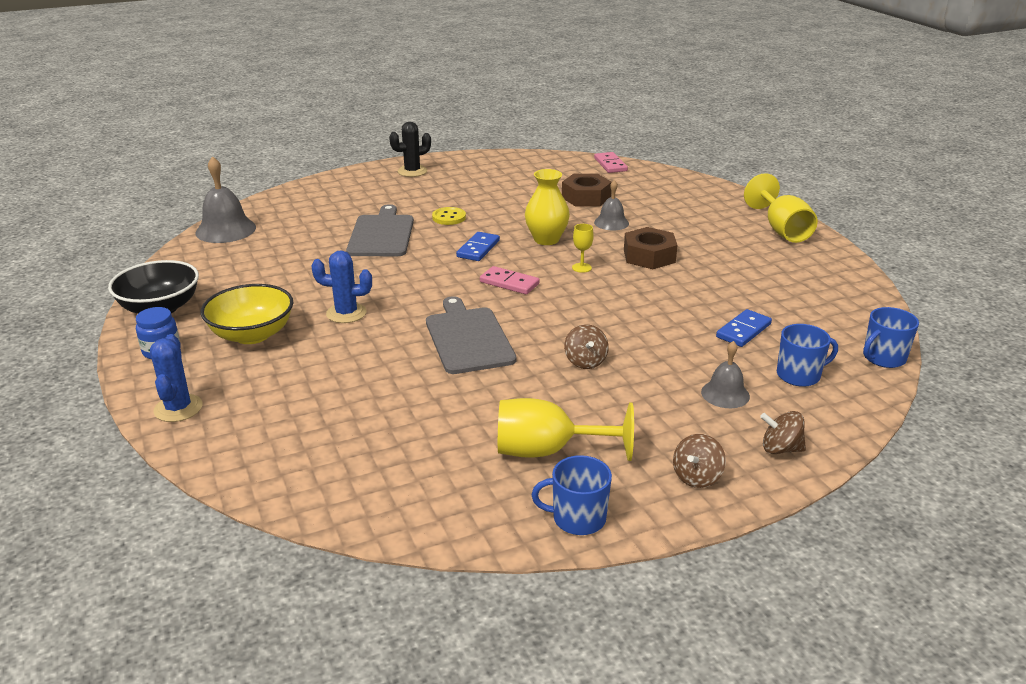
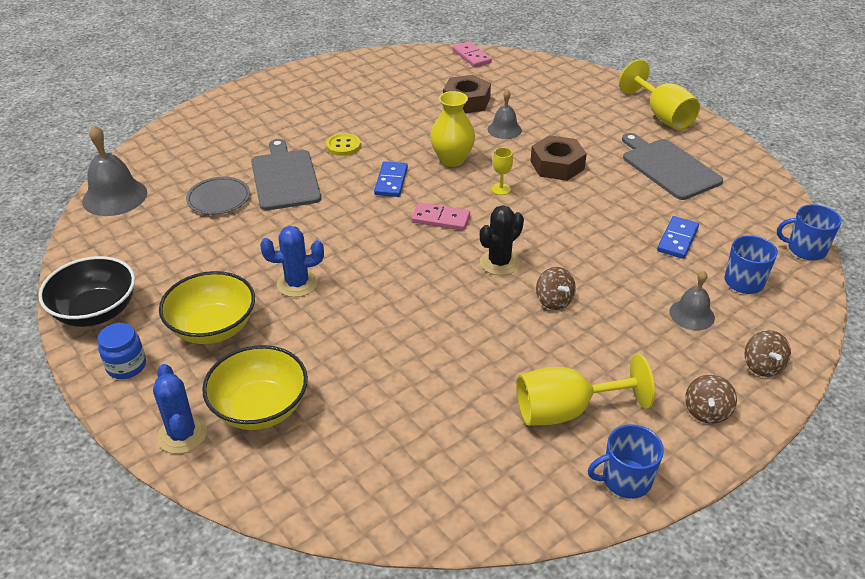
camera: 15 degrees left, 10 degrees up
(258, 400) = (260, 408): none -> yellow bowl
(313, 242) = (218, 199): none -> grey plate
(412, 171) = (277, 91): black cactus -> black cactus (499, 263)
(468, 338) = (432, 293): grey cutting board -> grey cutting board (668, 167)
(780, 449) = (762, 366): brown spinning top -> brown spinning top turned 90 degrees counterclockwise
(883, 358) = (805, 249): blue mug -> blue mug turned 60 degrees clockwise

